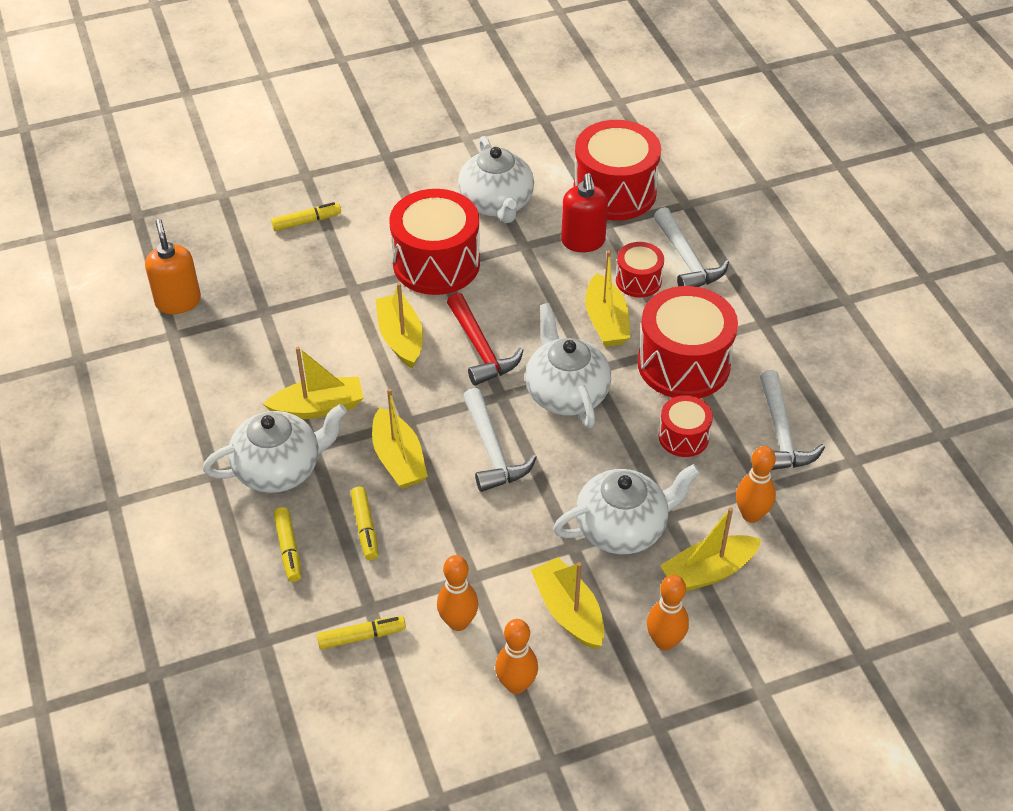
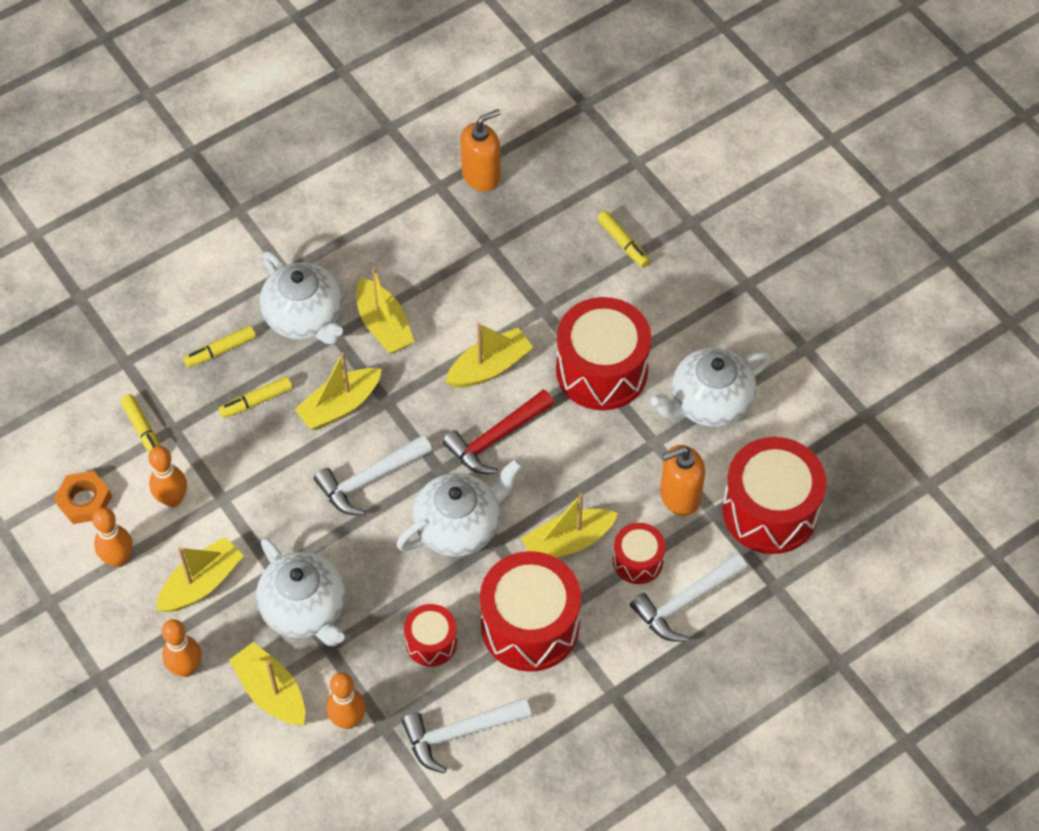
camera: 75 degrees right, 10 degrees up
(432, 708) = (84, 501): none -> orange nut
(583, 241) = (679, 496): red soap dispenser -> orange soap dispenser

